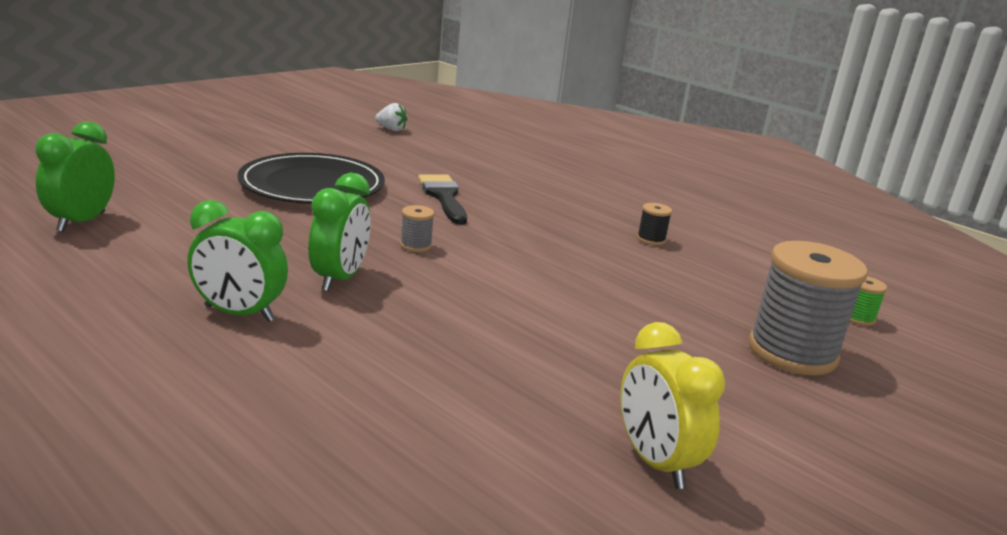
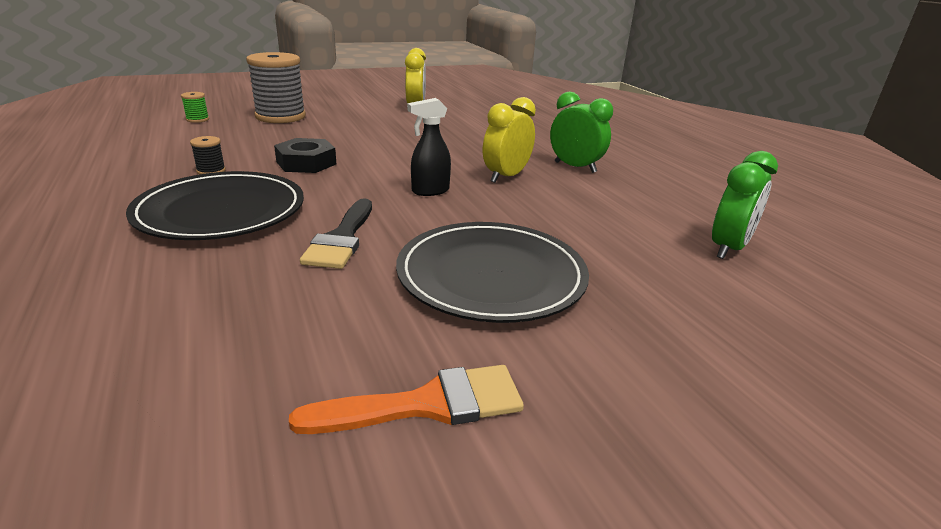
camera: 155 degrees left, 5 degrees up
(321, 142) = (426, 404): none -> orange brush
(339, 279) = (506, 176): green clock -> yellow clock
(391, 129) = (210, 466): white strawberry -> none
(416, 245) = (430, 191): grey spool -> black spray bottle
(562, 206) = (221, 211): none -> black plate
(589, 263) = (306, 163): none -> black nut

